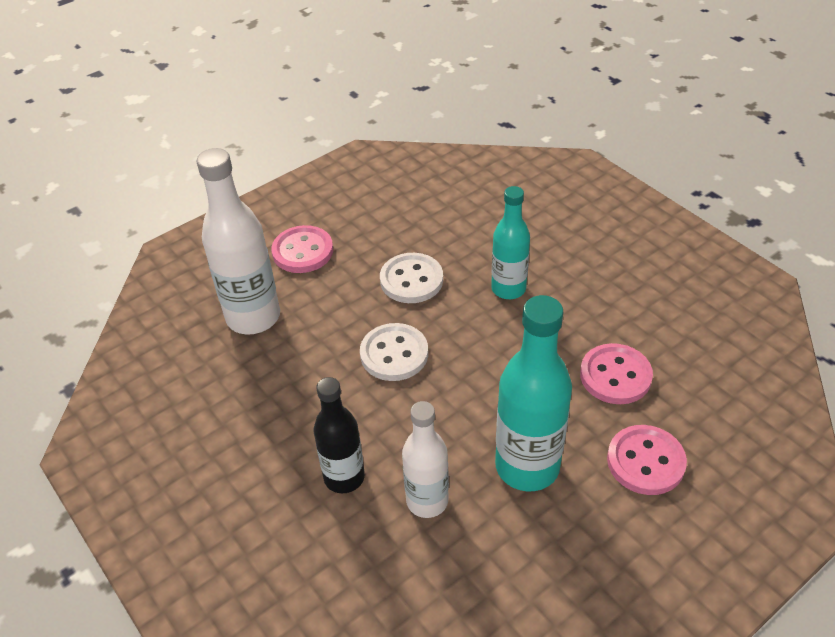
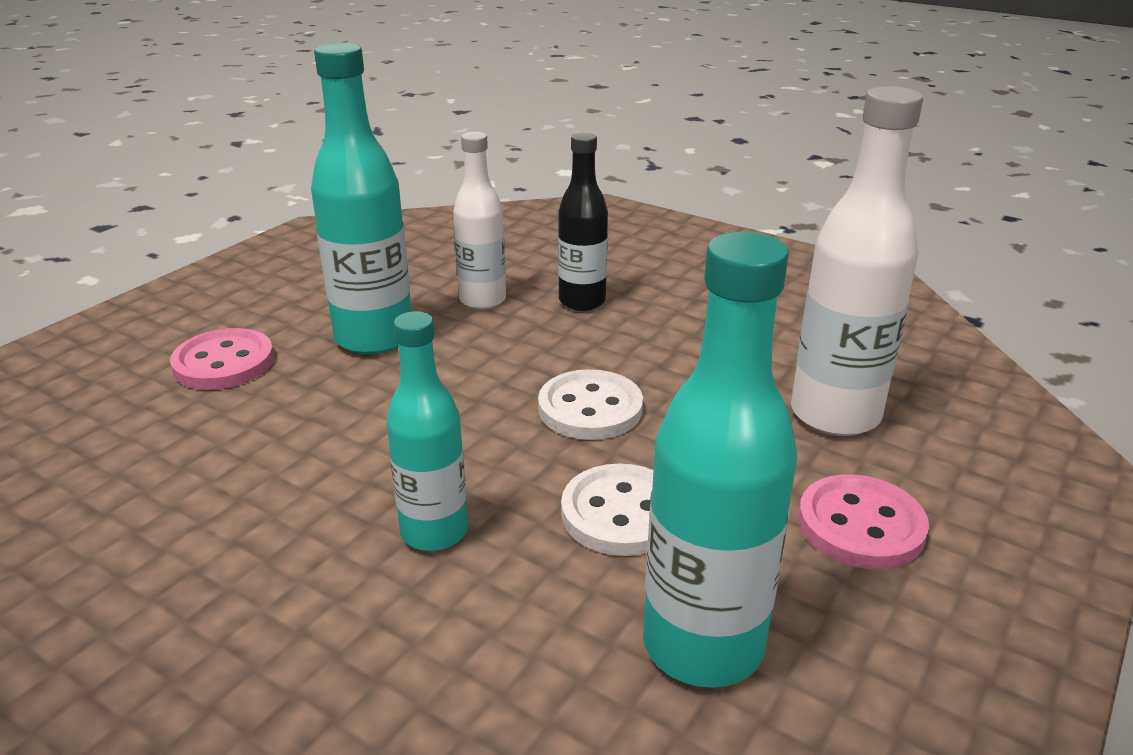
camera: 160 degrees right, 15 degrees down
(409, 218) = (703, 646): none -> turquoise bottle
(615, 376) = (246, 438): pink button -> none

